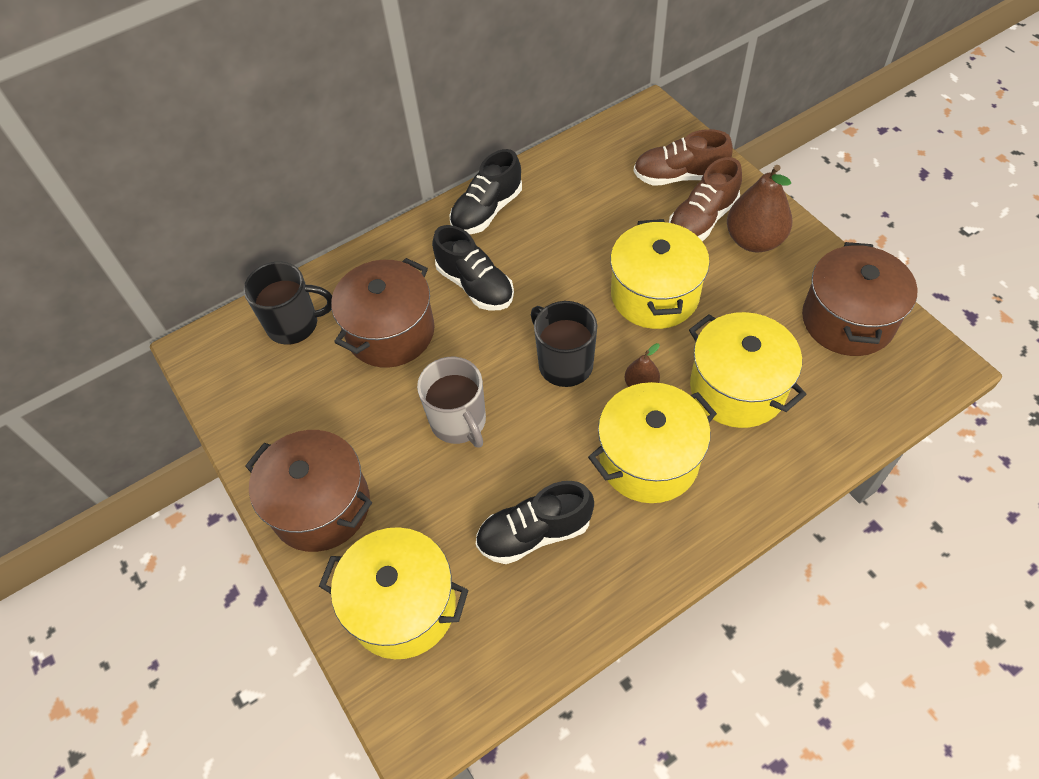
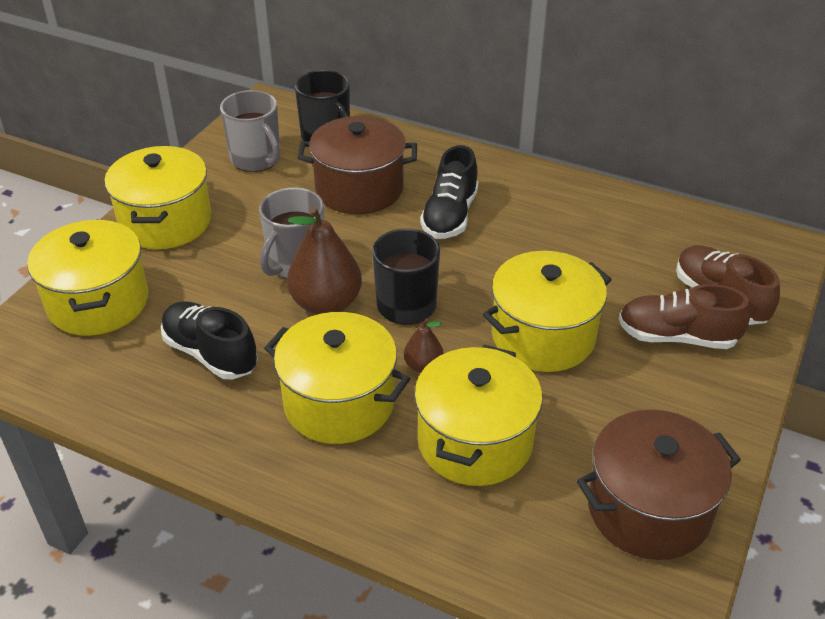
camera: 55 degrees right, 15 degrees down
(282, 393) = (256, 159): none -> grey mug
(321, 506) = (165, 222): brown pot -> yellow pot
(487, 211) = (542, 189): black shoe -> none
(754, 240) = (689, 388): brown pear -> brown pear (326, 304)

